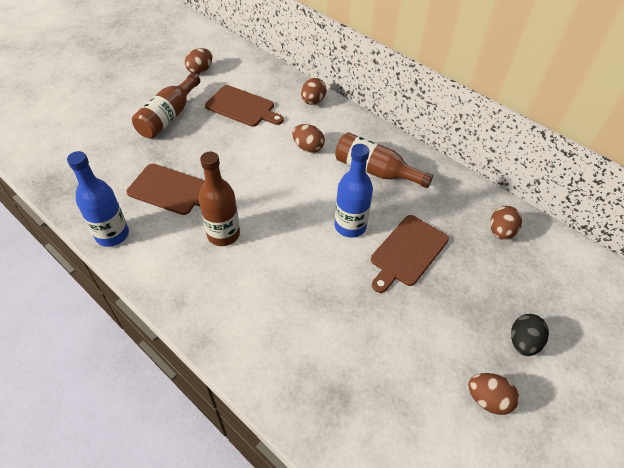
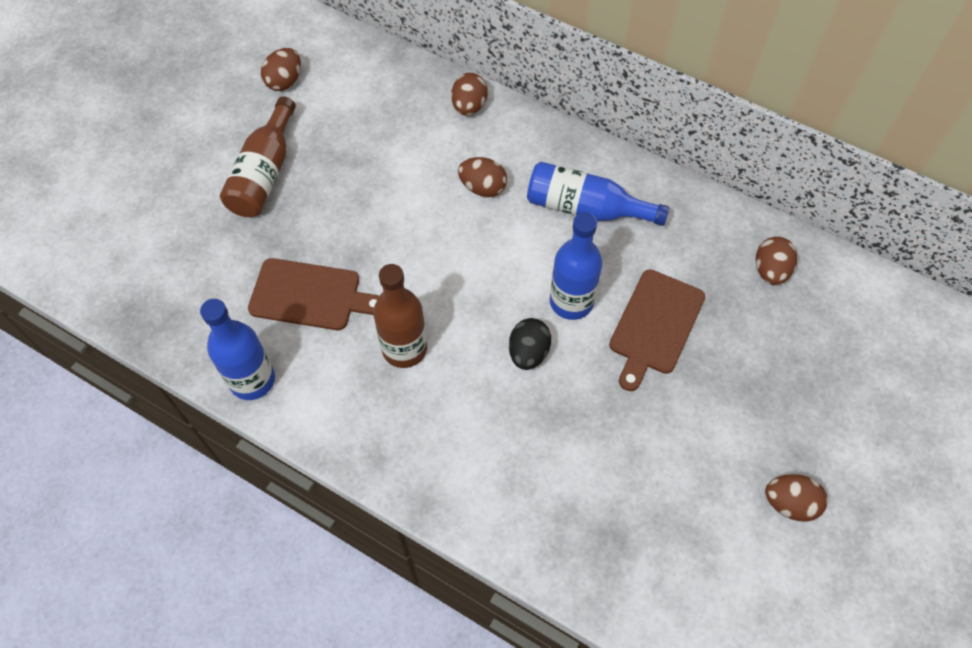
camera: 10 degrees left, 10 degrees up
(242, 107) = (369, 136): brown cutting board -> none
(375, 171) = (586, 208): brown bottle -> blue bottle
(523, 342) = (820, 421): black egg -> black egg (528, 353)

